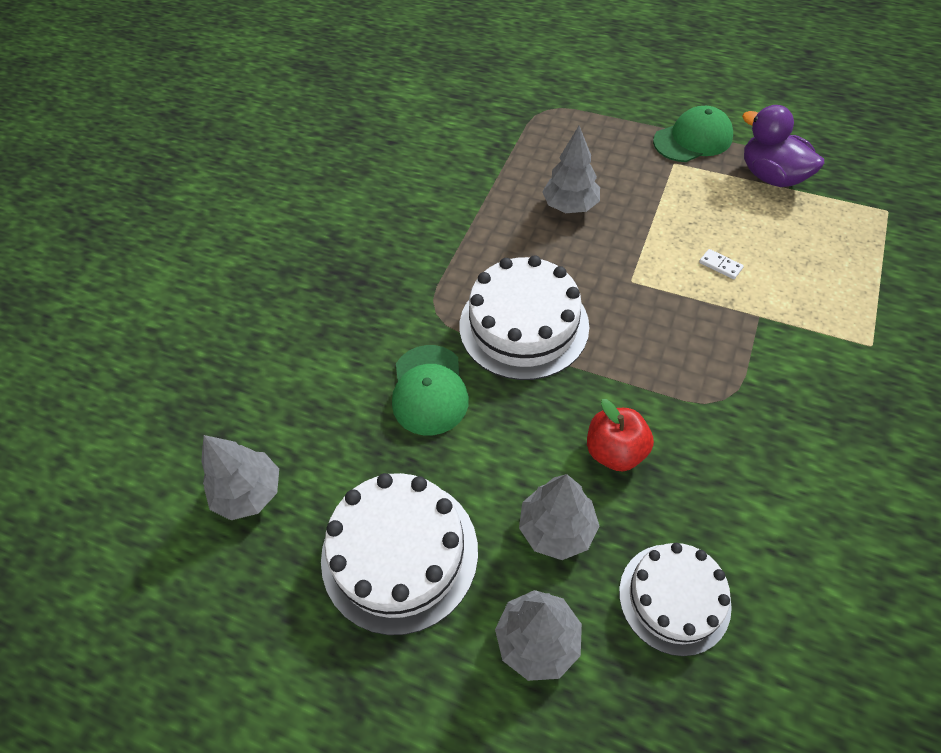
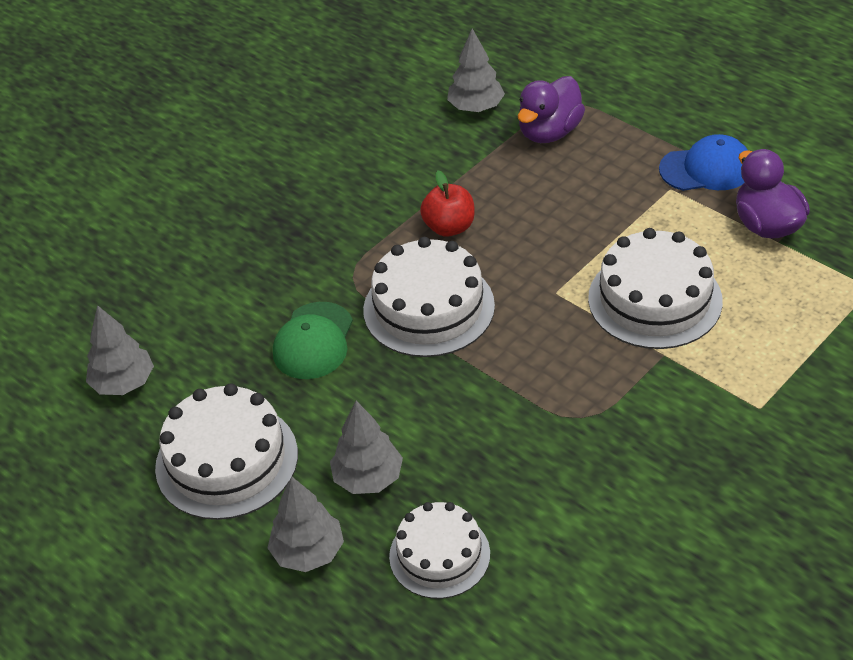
camera: 20 degrees right, 10 degrees down
(545, 137) = (549, 132): none -> purple duck
(570, 206) = (536, 208): grey tree -> grey tree (476, 107)
(615, 451) = (454, 433): red apple -> red apple (449, 227)
(693, 139) = (706, 169): green cap -> blue cap
(720, 265) = (655, 299): white domino -> white cake

